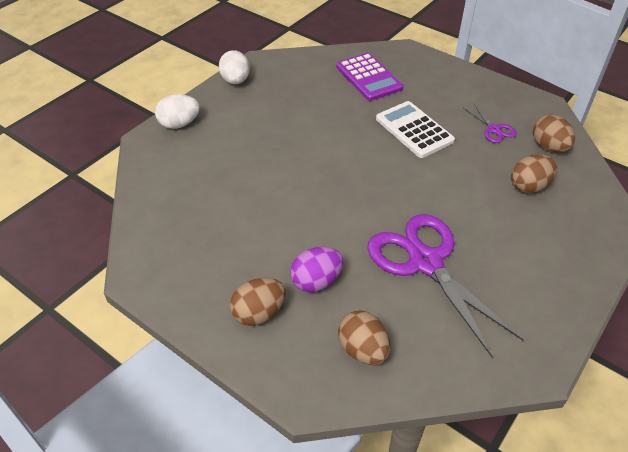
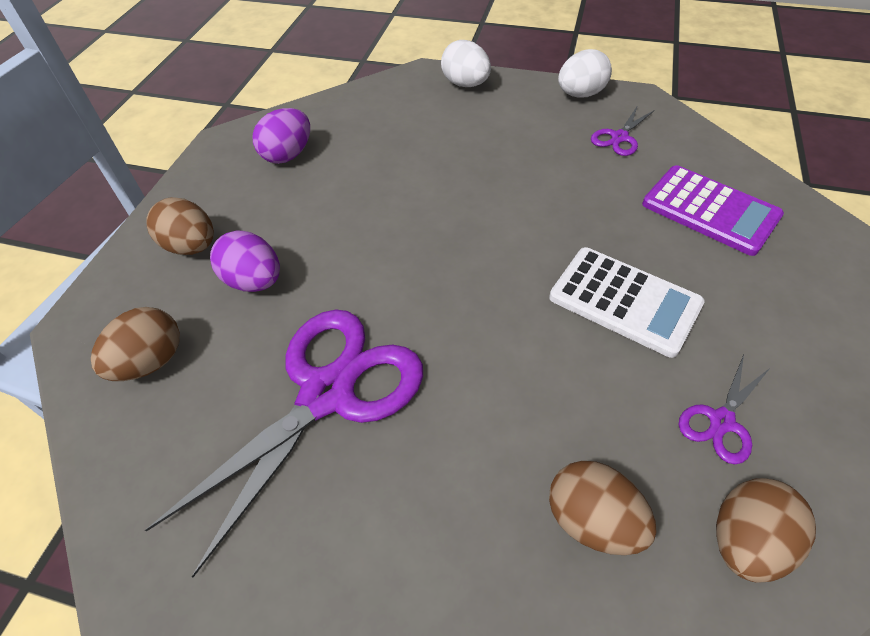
camera: 70 degrees right, 5 degrees up
(188, 238) = (288, 155): none -> purple egg
(289, 82) = (619, 137): none -> purple scissors
(368, 77) = (710, 210): purple calculator -> purple calculator turned 90 degrees counterclockwise
(414, 130) = (624, 301): white calculator -> white calculator turned 90 degrees clockwise

